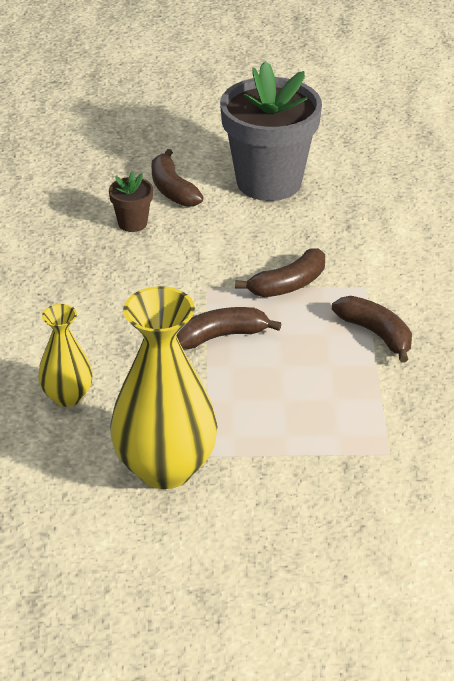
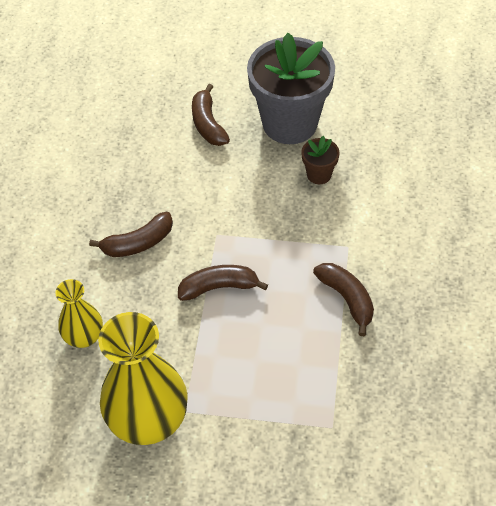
camera: 10 degrees right, 15 degrees up
(132, 223) = (168, 158): brown flower pot -> brown flower pot (319, 174)
(288, 285) = (284, 238): brown banana -> brown banana (138, 243)

